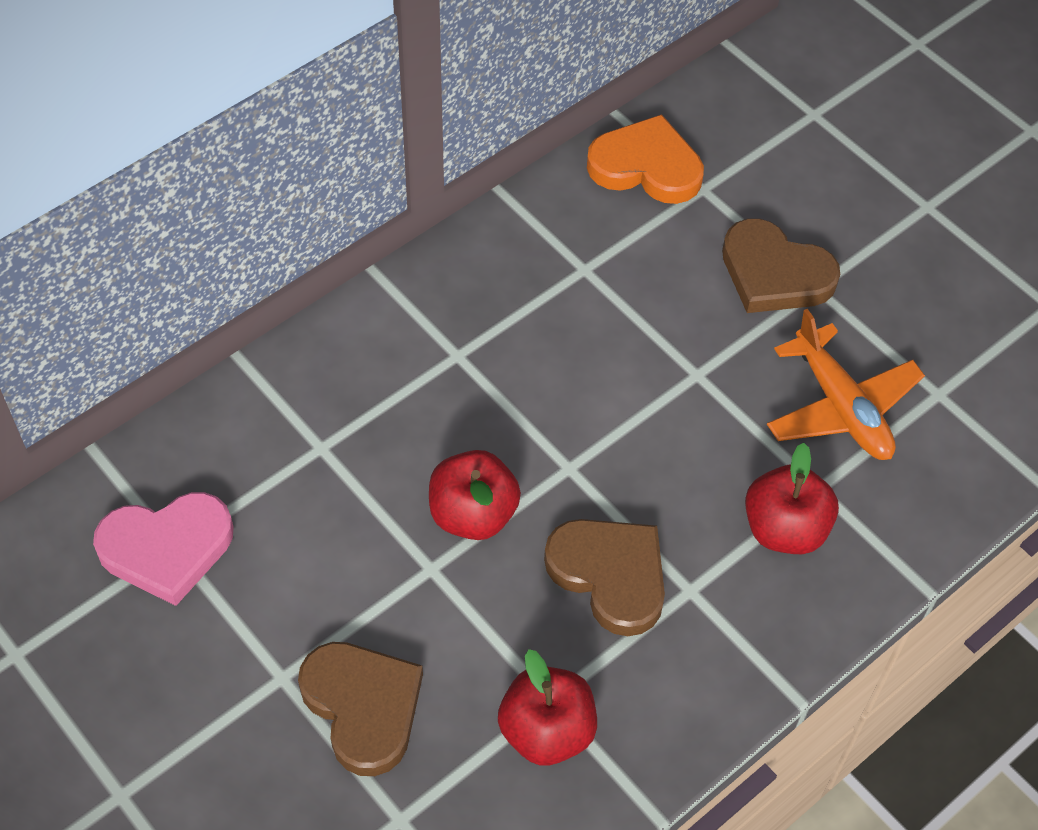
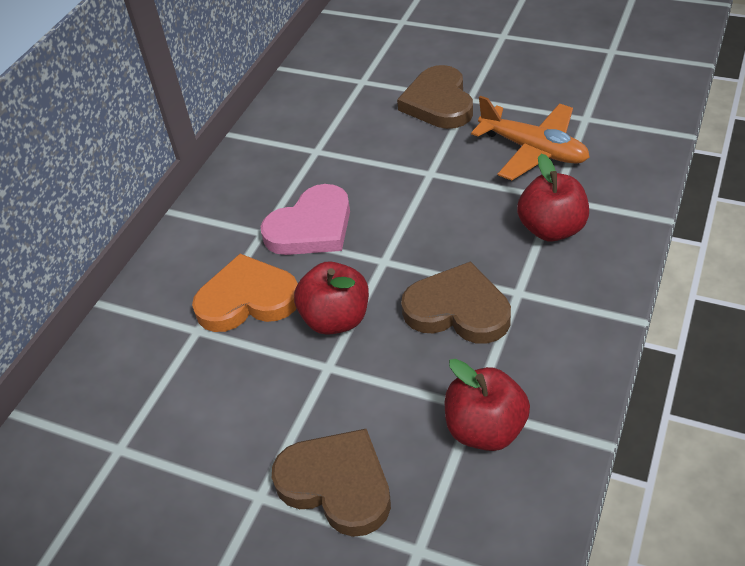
camera: 20 degrees left, 10 degrees down
(167, 548) = (113, 452): pink heart -> pink heart (311, 227)
(646, 166) = (318, 85): orange heart -> orange heart (247, 299)
(774, 273) = (438, 103): brown heart -> brown heart turned 75 degrees clockwise

